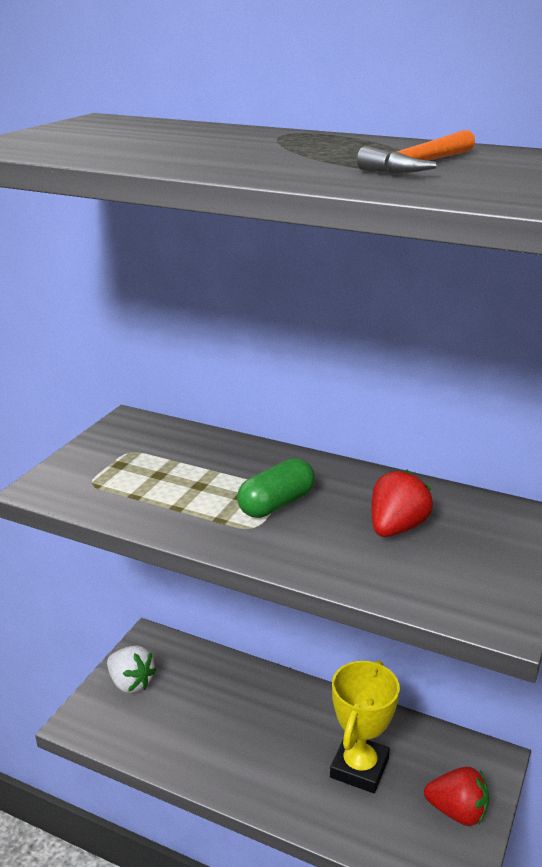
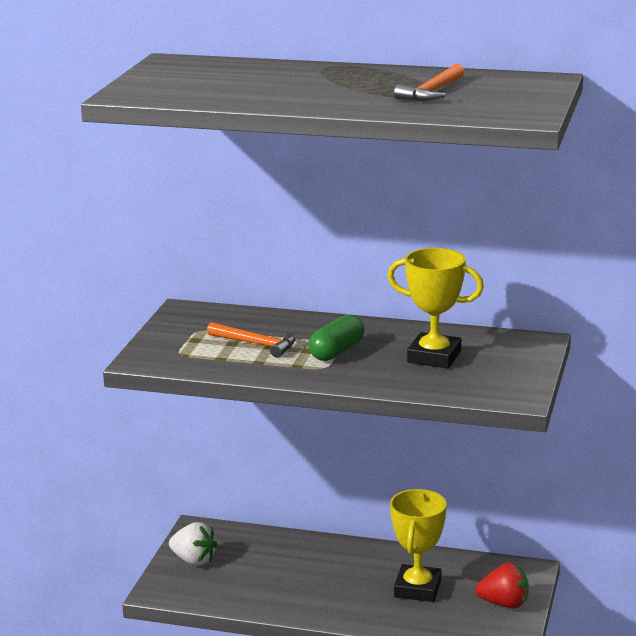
camera: 10 degrees left, 5 degrees down
(185, 480) = (256, 344): none -> orange hammer
(396, 528) = (434, 357): red strawberry -> yellow trophy

